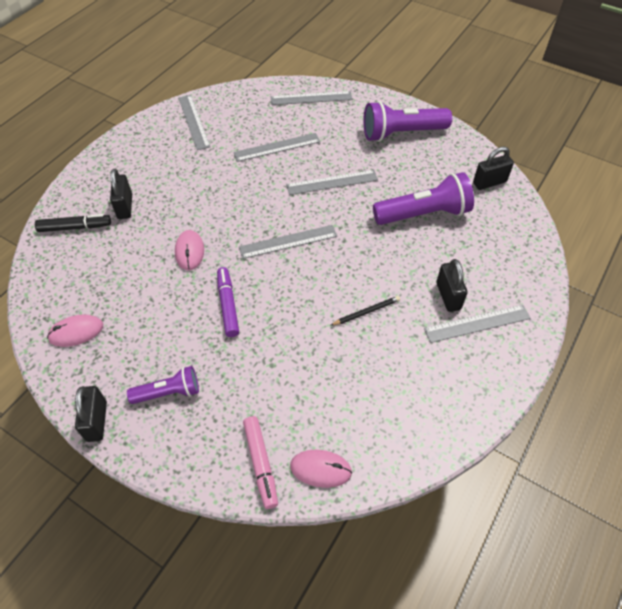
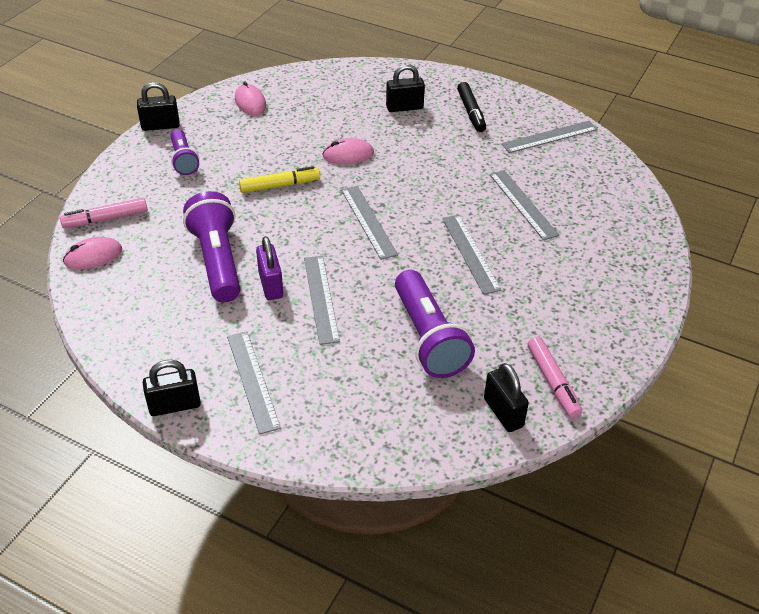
camera: 85 degrees right, 10 degrees down
(75, 227) = (373, 83): black marker -> black marker (471, 112)
(228, 305) = (280, 185): purple marker -> yellow marker
(311, 98) = (630, 229): grey ruler -> grey ruler (321, 298)
(320, 469) = (93, 256): pink mouse -> pink mouse turned 60 degrees clockwise
(366, 312) = (271, 285): black pencil -> purple padlock
(401, 133) = (585, 319): purple flashlight -> purple flashlight (217, 260)
(448, 296) = (294, 356): black padlock -> black padlock (174, 406)
(460, 156) = (553, 382): none -> pink marker

